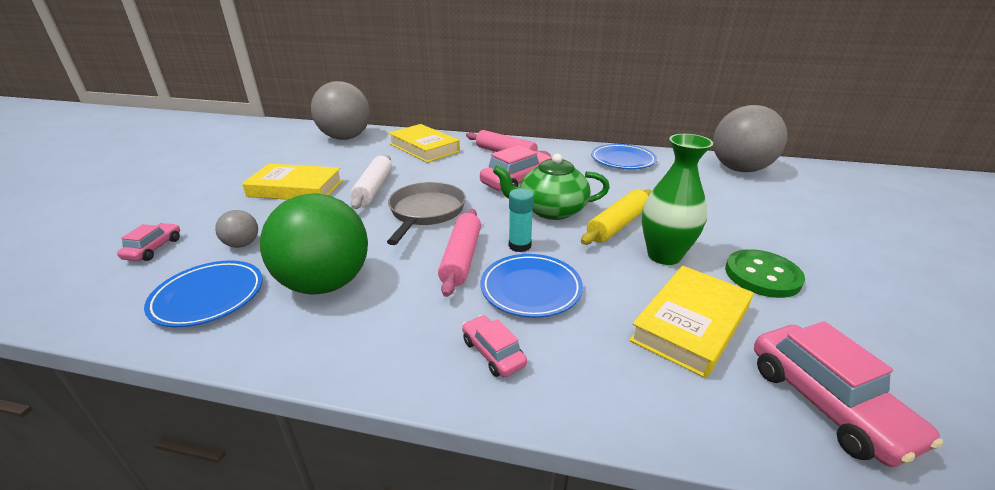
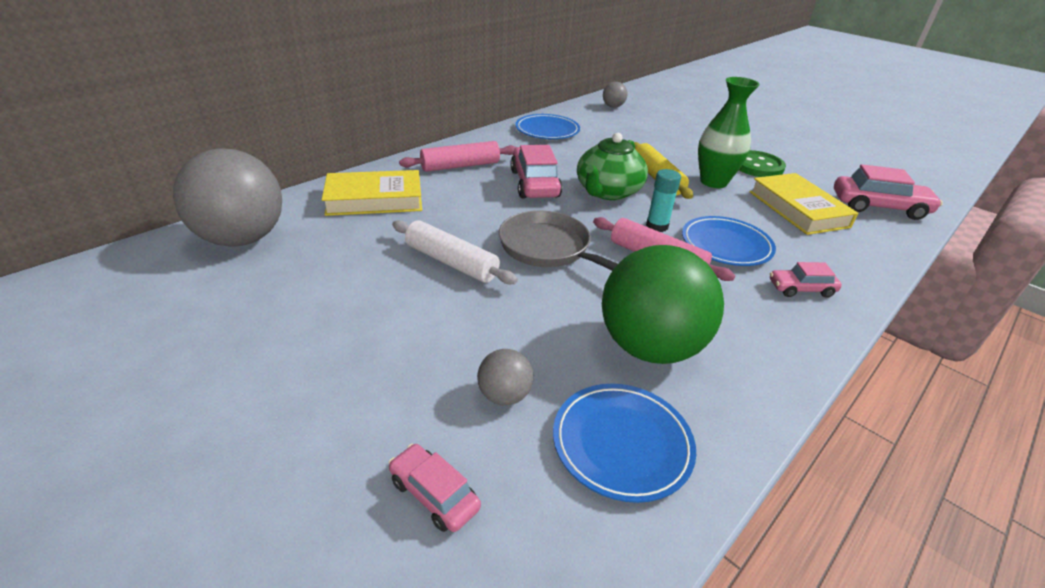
camera: 60 degrees left, 5 degrees up
(296, 188) = (375, 319): yellow book -> none
(739, 169) = (613, 106): grey ball -> grey ball, size x0.44

